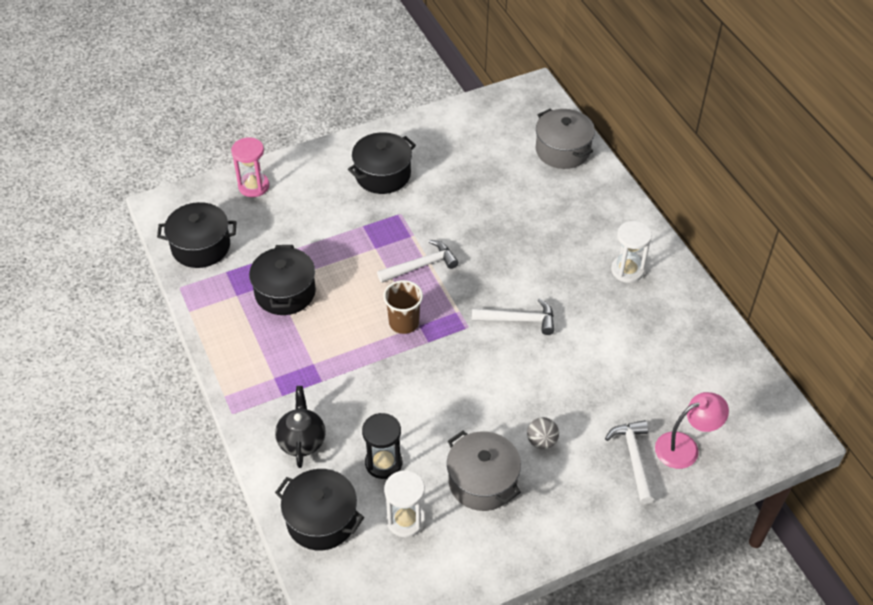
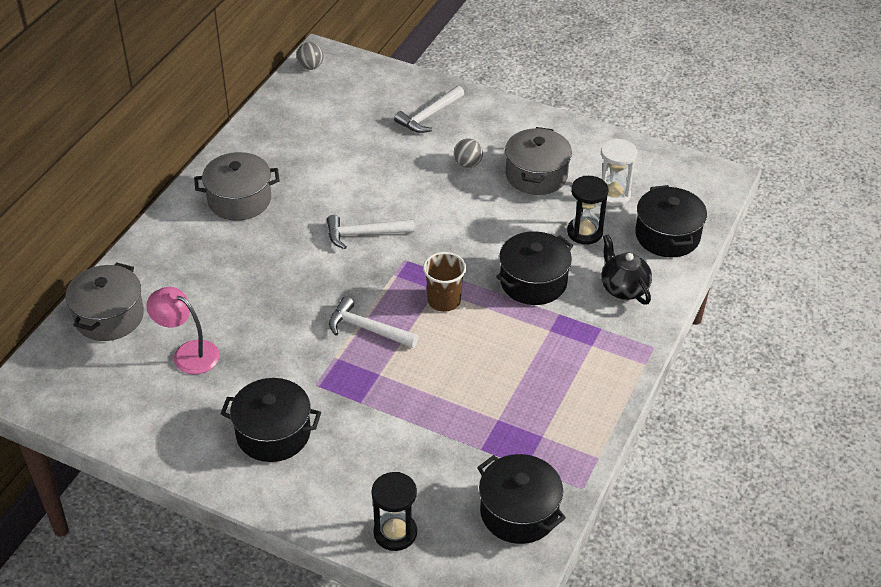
camera: 130 degrees left, 5 degrees down
(253, 186) = (395, 533): pink hourglass -> black hourglass
(285, 292) = (500, 402): black pot -> black pot (533, 282)
(302, 441) = (623, 288): black teapot -> black teapot turned 105 degrees clockwise
(519, 320) = (364, 234): white hammer -> white hammer turned 60 degrees counterclockwise
(627, 270) = (239, 200): white hourglass -> grey pot
(685, 447) = (391, 97): pink lamp -> pink lamp (188, 353)
(783, 415) = (310, 67): none -> grey ball

